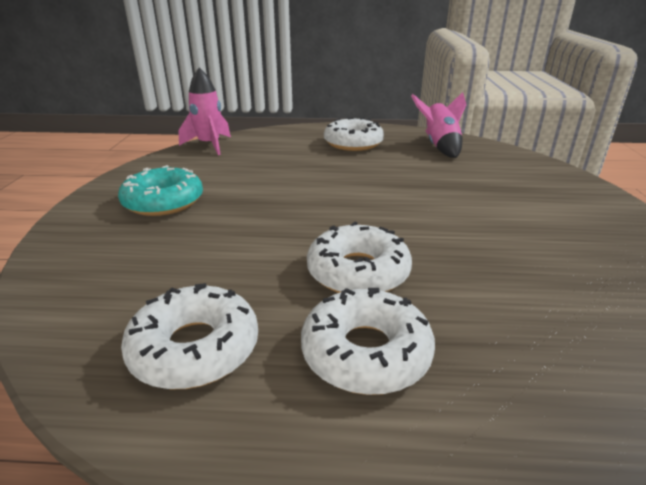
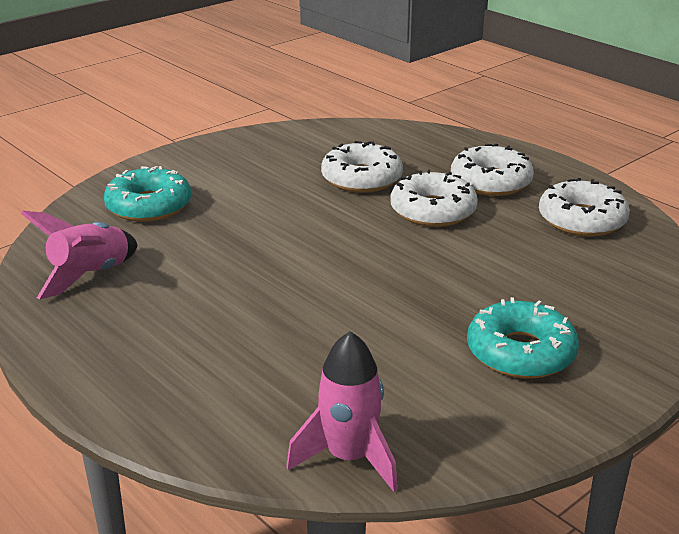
camera: 135 degrees left, 0 degrees up
(353, 143) = (159, 338): white donut -> white donut (361, 178)
(520, 179) = (149, 206): none -> turquoise donut

